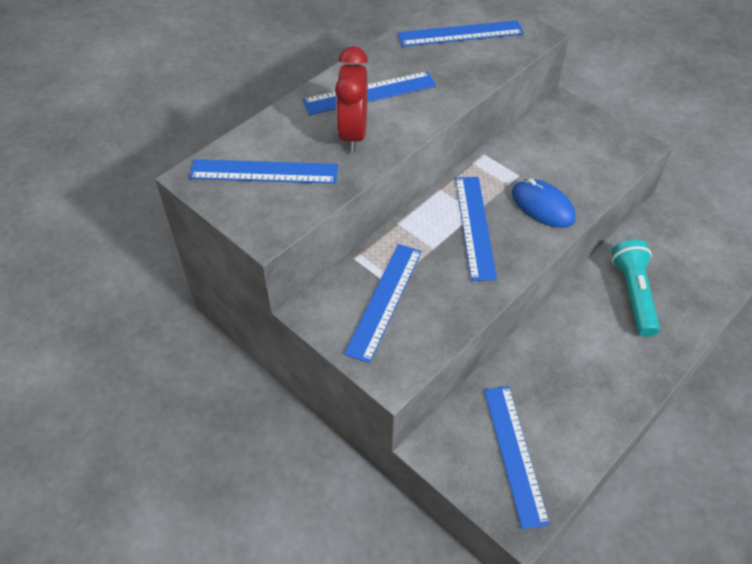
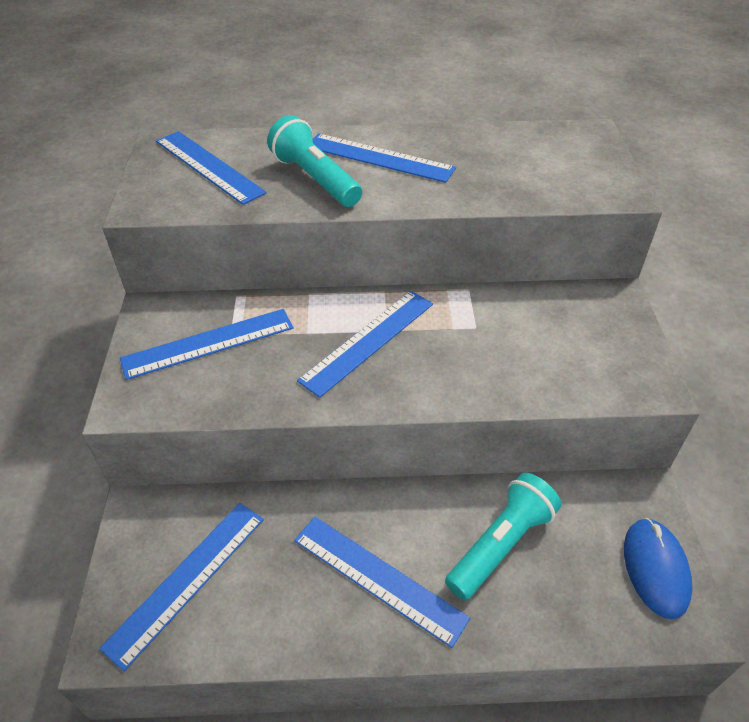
camera: 45 degrees right, 5 degrees down
(353, 134) = (315, 179): red clock -> turquoise flashlight
(460, 33) = (538, 155): blue ruler -> blue ruler (378, 578)
(542, 206) = (459, 368): blue mouse -> blue mouse (655, 568)

